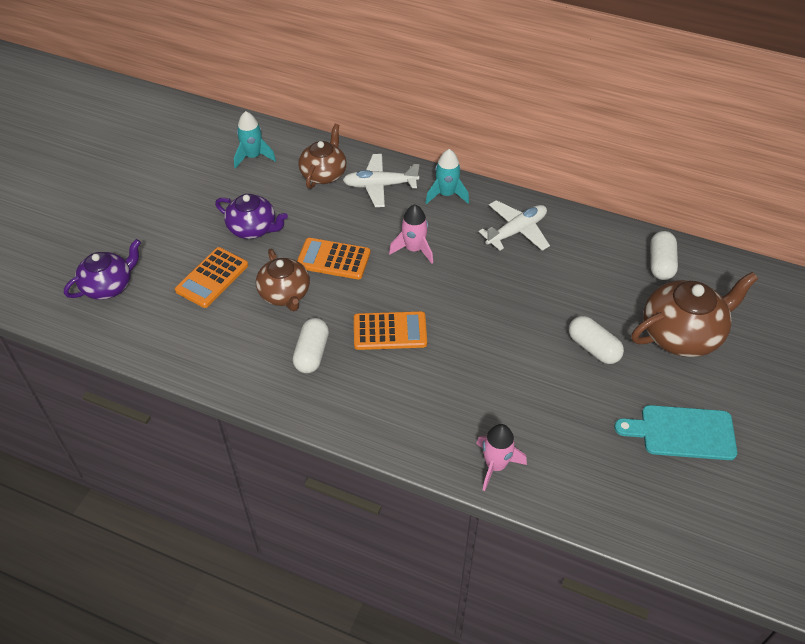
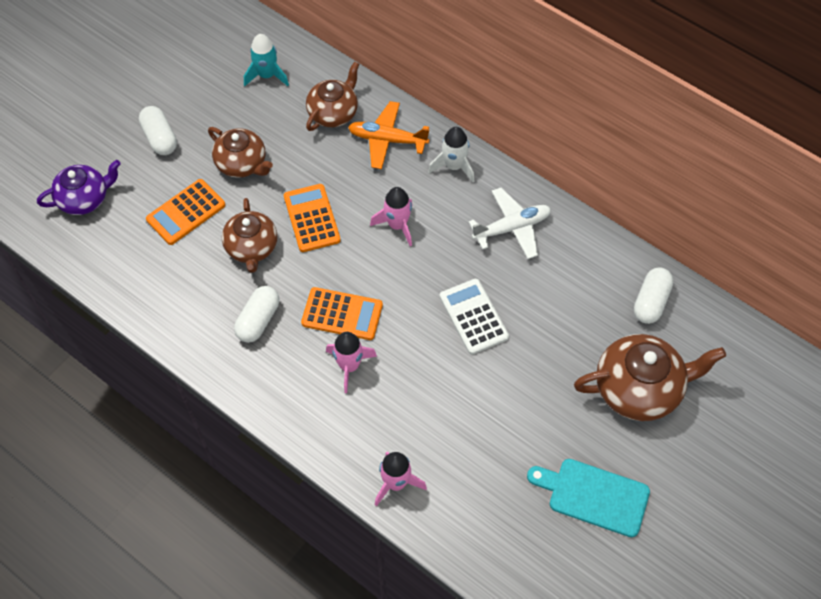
camera: 15 degrees right, 10 degrees up
(253, 228) = (242, 164): purple teapot -> brown teapot
(333, 259) = (312, 218): orange calculator -> orange calculator turned 45 degrees clockwise
(380, 185) = (387, 140): white plane -> orange plane
(413, 373) = (349, 366): none -> pink rocket
(446, 194) = (454, 166): turquoise rocket -> white rocket
(511, 308) = (473, 317): none -> white calculator
(593, 348) = (540, 382): white capsule -> white capsule (160, 138)

